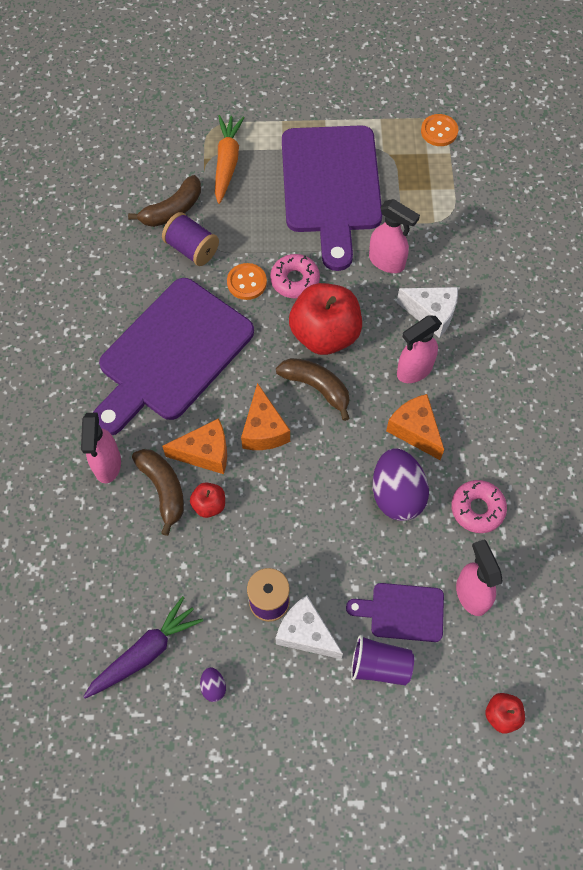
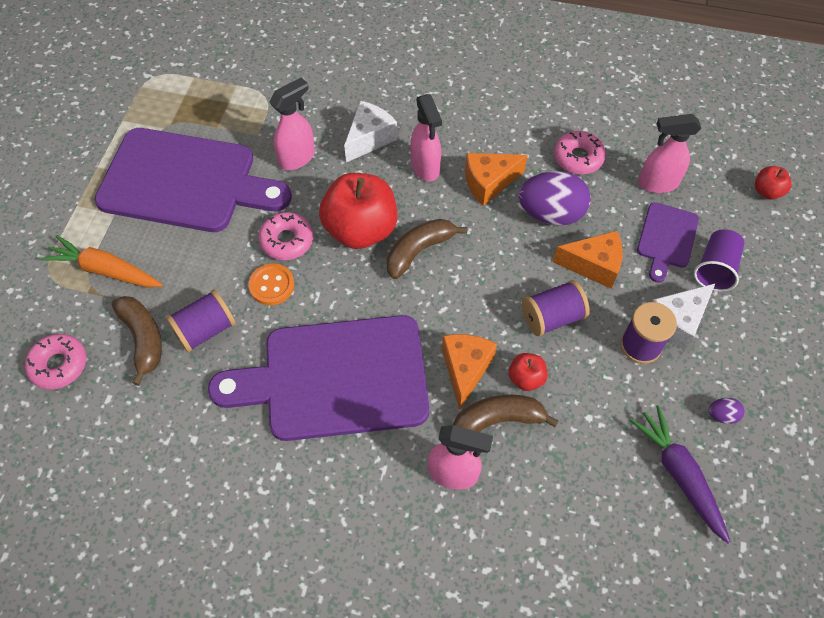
camera: 75 degrees left, 5 degrees down
(137, 165) = (59, 365): none -> pink donut
(171, 355) = (335, 379): purple cutting board -> purple cutting board turned 120 degrees clockwise
(264, 430) = (453, 308): orange cheese -> orange cheese (593, 265)
(278, 516) = (552, 317): none -> purple spool
(439, 131) = (164, 78): orange button -> none

